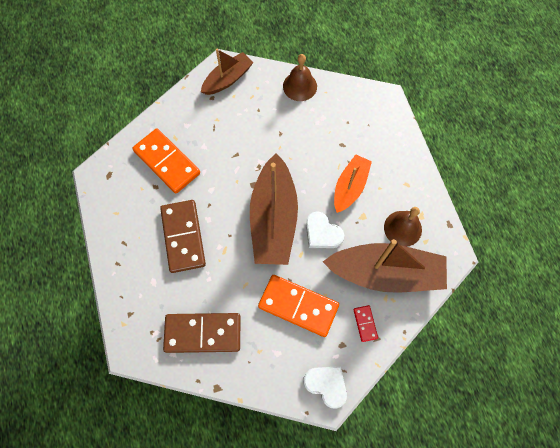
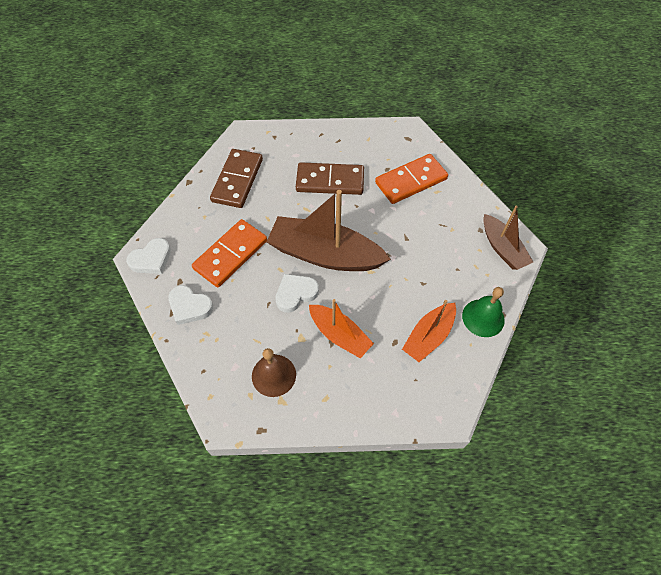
camera: 105 degrees right, 10 degrees down
(300, 86) = (483, 318): brown bell -> green bell
(329, 121) = (428, 336): none -> orange boat
(365, 323) = (190, 306): red domino -> white heart
(385, 273) = (232, 341): brown boat -> none

